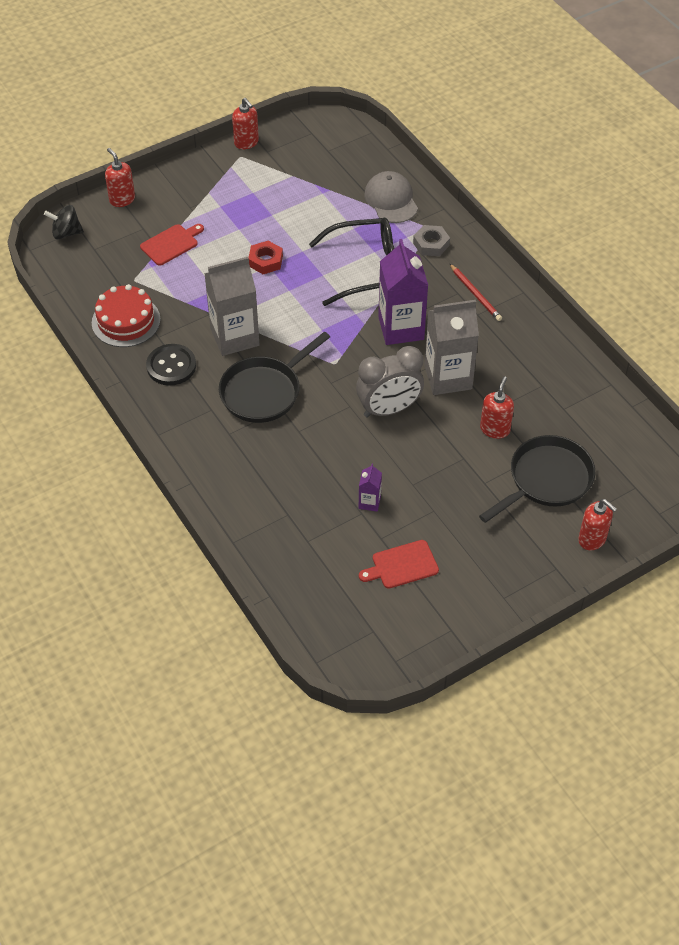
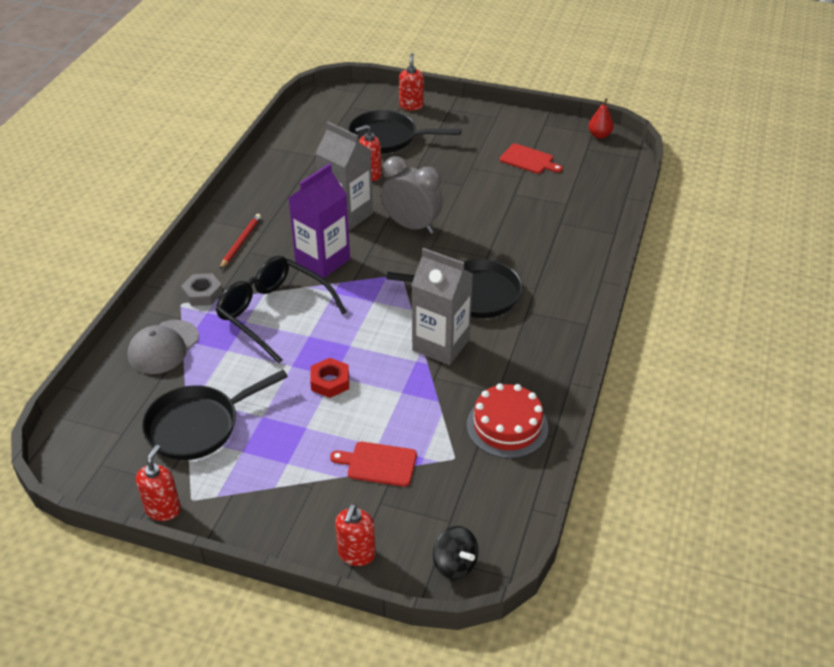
camera: 130 degrees left, 10 degrees down
(171, 366) = (517, 362): black button -> none
(296, 184) = (198, 426): none -> black pan
(369, 502) = (501, 194): purple carton -> none
(384, 662) = (599, 135): none -> red pear

